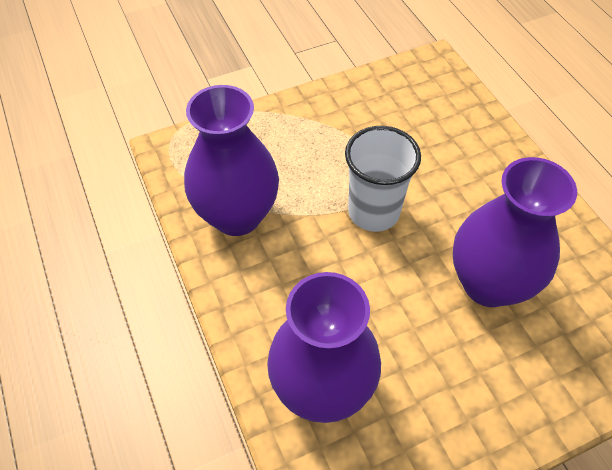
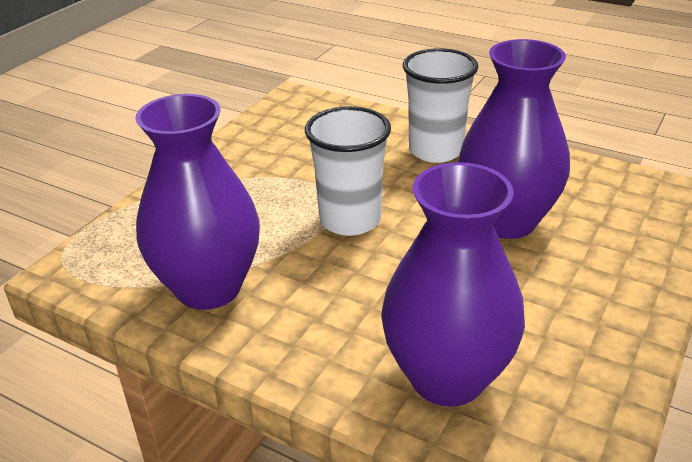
camera: 35 degrees left, 20 degrees down
(498, 180) = (435, 151): none -> white cup

